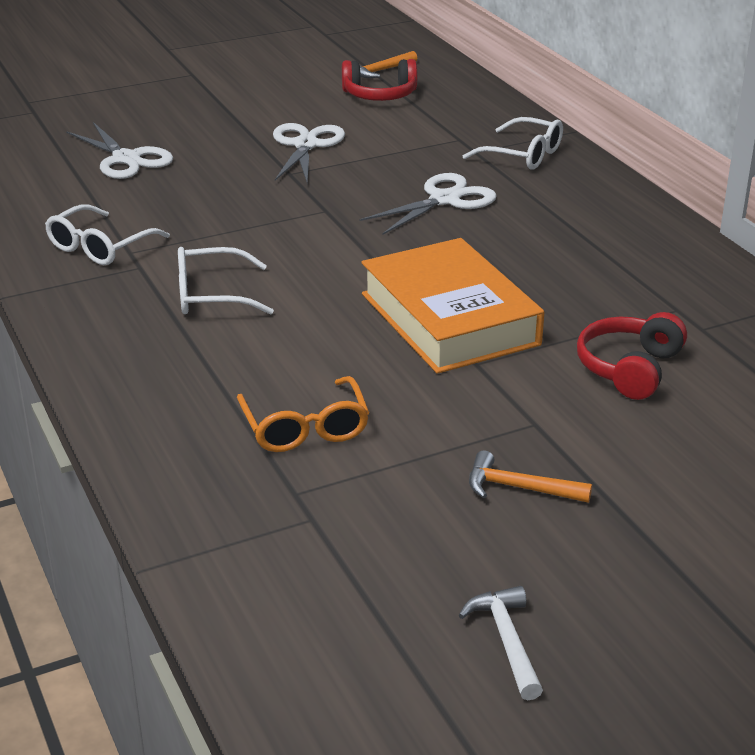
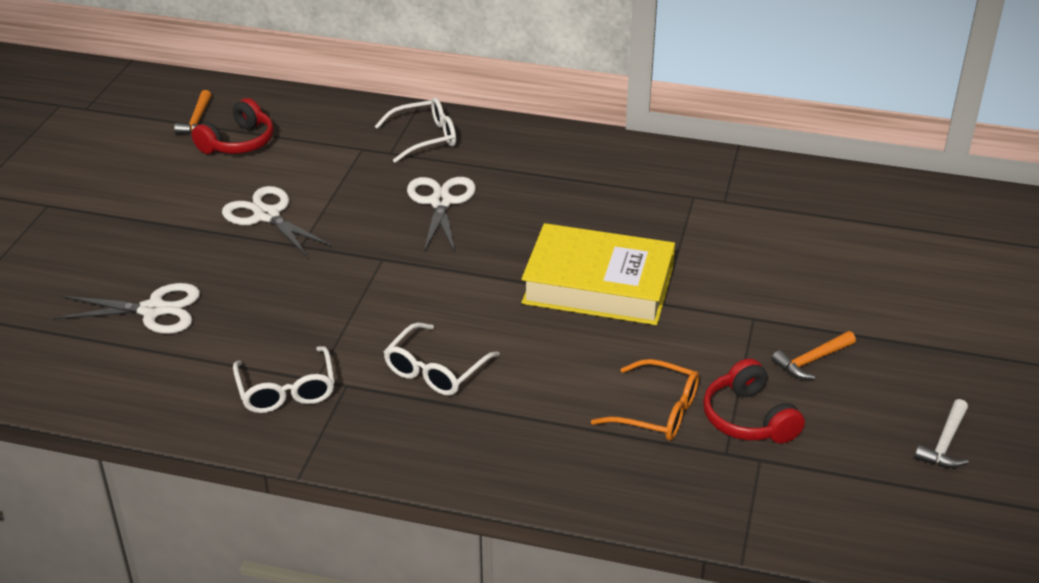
camera: 50 degrees left, 5 degrees up
(449, 319) = (598, 285): orange book -> yellow book
(506, 640) = (945, 443): white hammer -> white hammer turned 90 degrees counterclockwise
(629, 369) = (736, 251): red headphones -> red headphones (748, 418)

